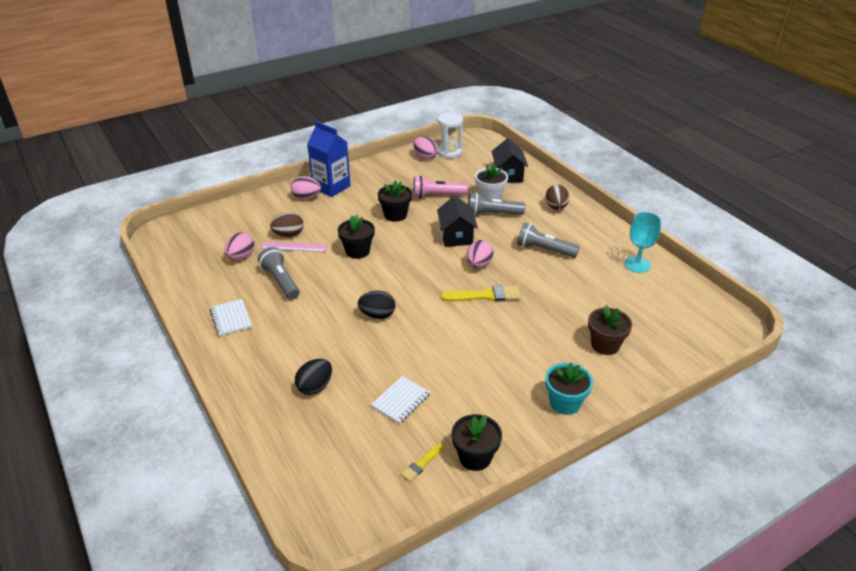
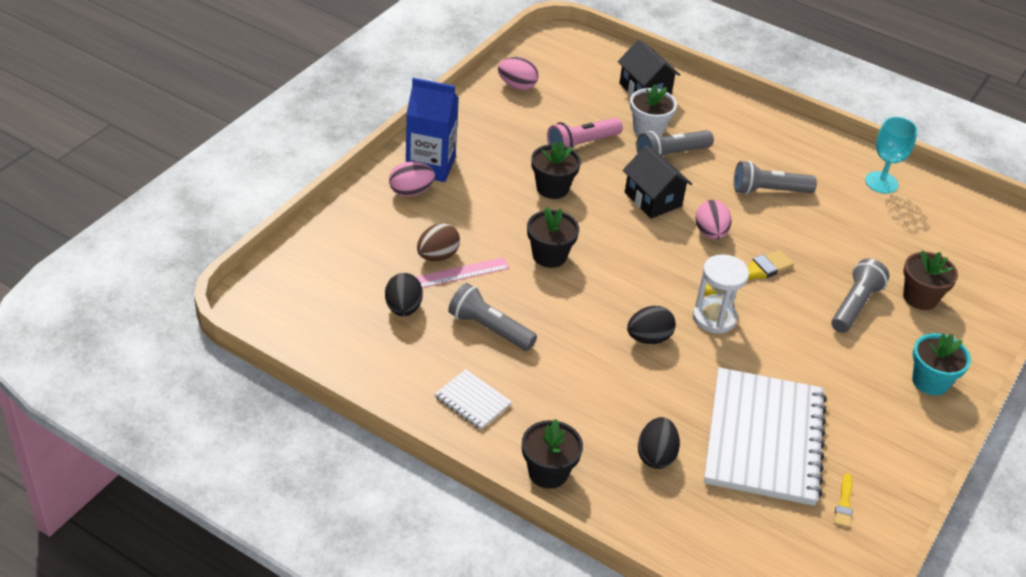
camera: 30 degrees left, 5 degrees up
(241, 257) = (403, 308): pink egg -> black egg
(401, 401) = (764, 439): white notebook -> white notebook, size x2.34
(449, 152) = (543, 71): white hourglass -> white hourglass (714, 318)
(475, 457) = (890, 476): black flower pot -> black flower pot (548, 472)
(547, 336) = (855, 306): none -> grey flashlight
(556, 207) = (737, 125): brown egg -> none

